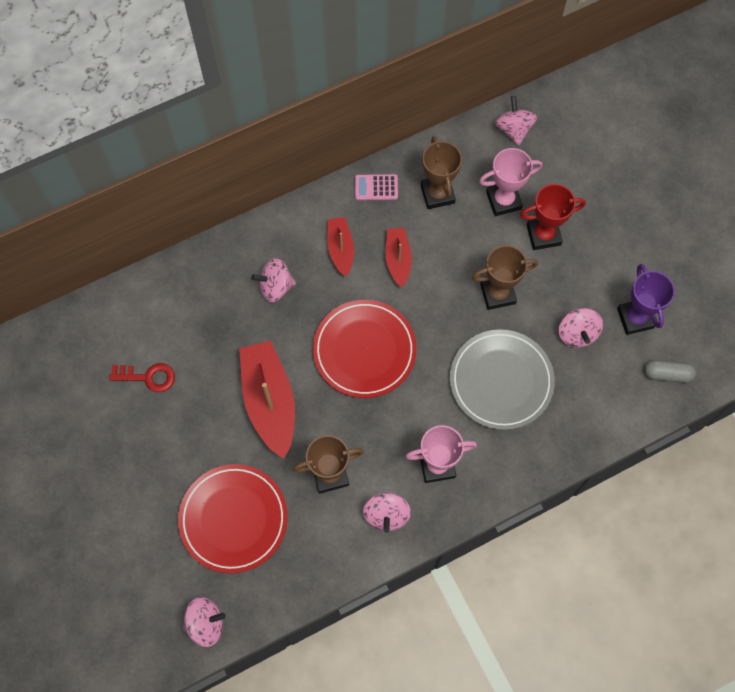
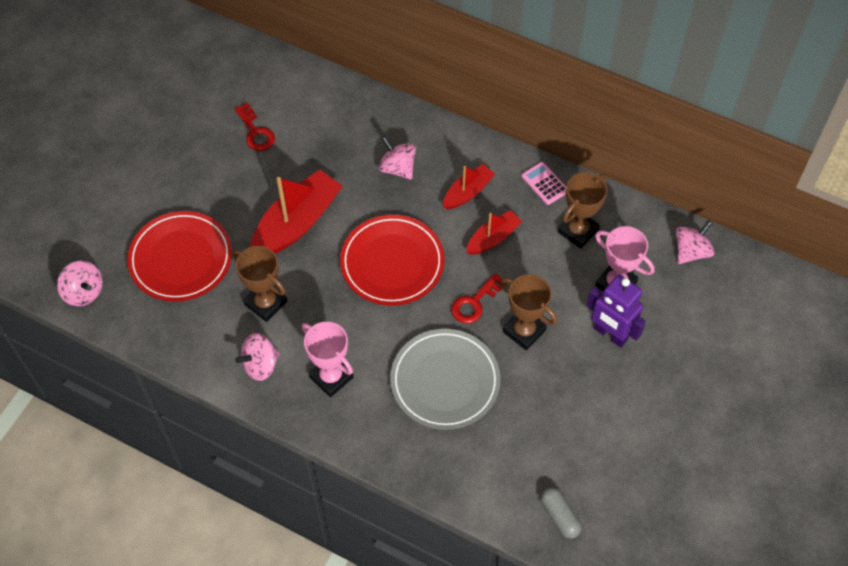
camera: 55 degrees right, 10 degrees down
(446, 312) = (475, 302): none -> red key
(543, 235) = (610, 334): red trophy -> purple robot
(577, 333) = (538, 416): pink spinning top -> none
(635, 318) = (592, 456): purple trophy -> none

